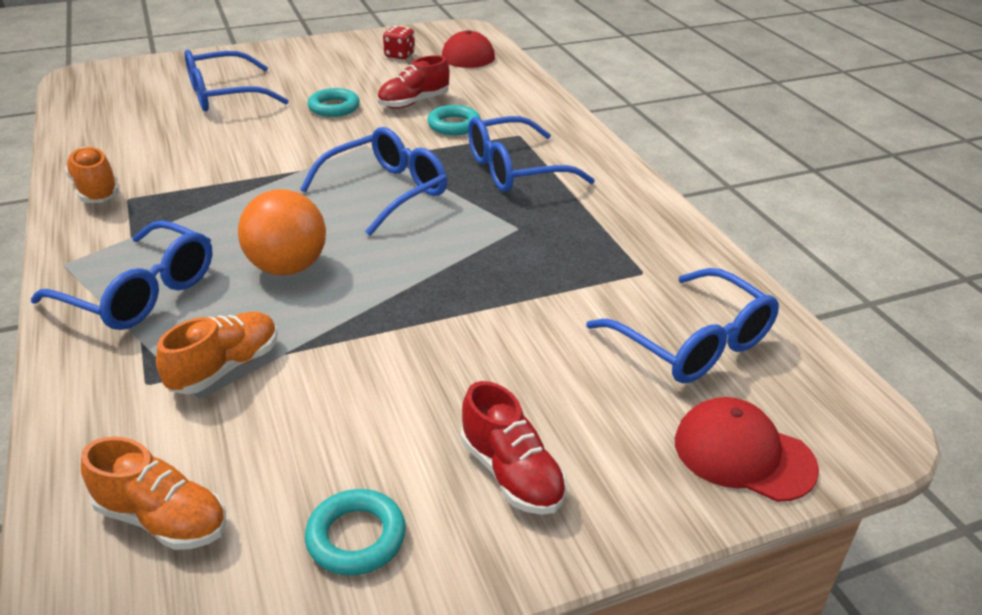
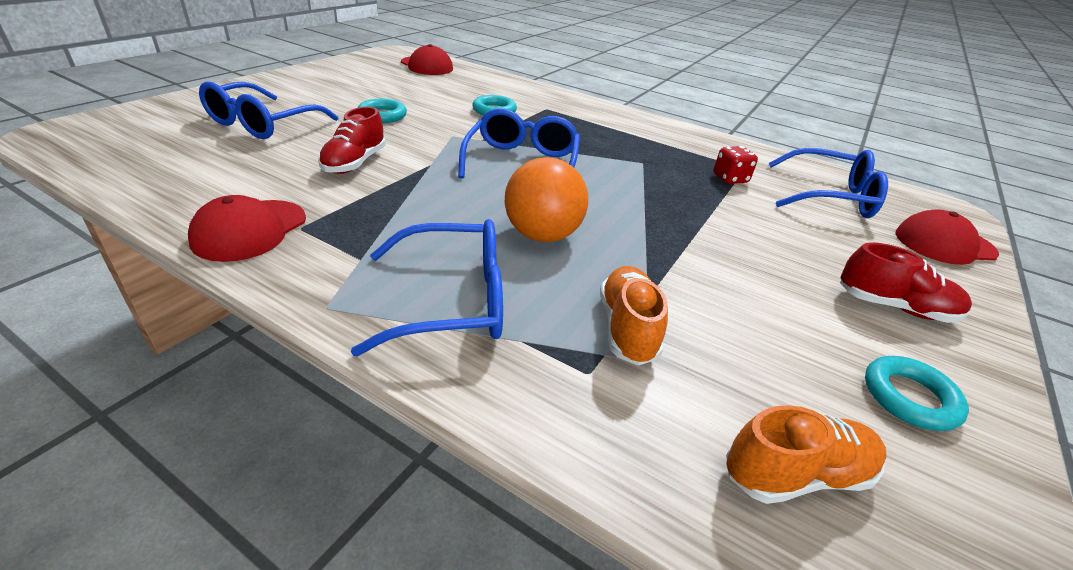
camera: 40 degrees left, 0 degrees up
(96, 190) = (250, 230): orange shoe -> red cap
(399, 55) = (376, 73): red dice -> red dice (730, 179)
(413, 102) = (441, 102): red shoe -> red shoe (355, 163)
(515, 170) = (580, 129): blue glasses -> none

